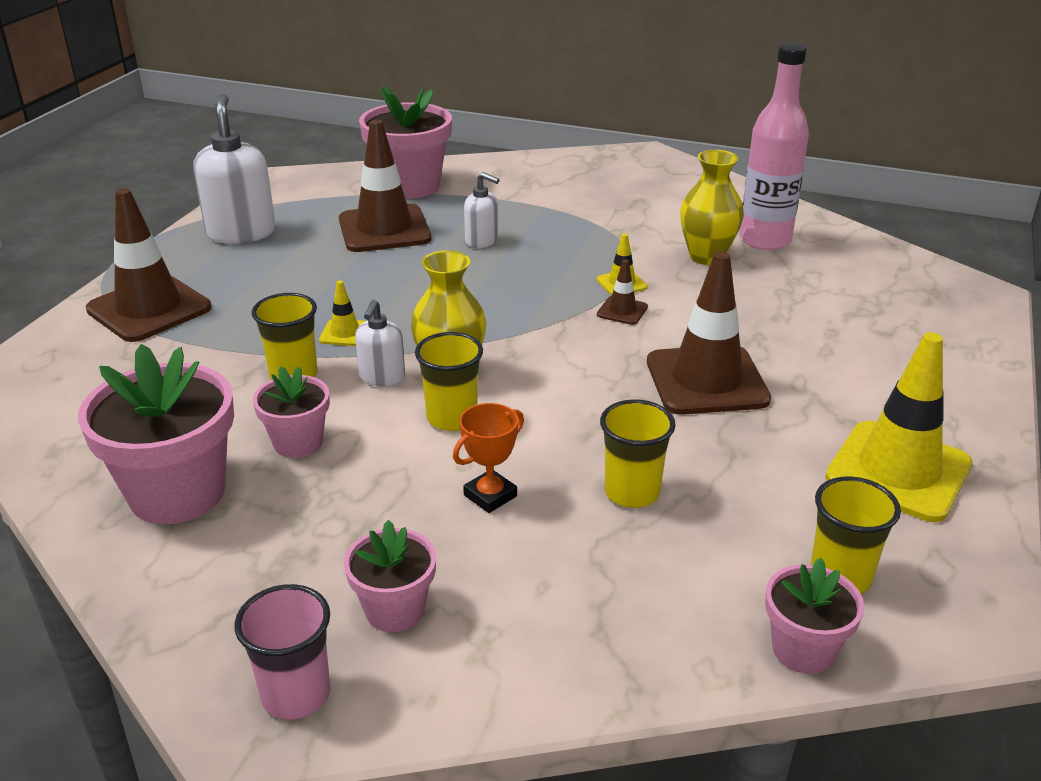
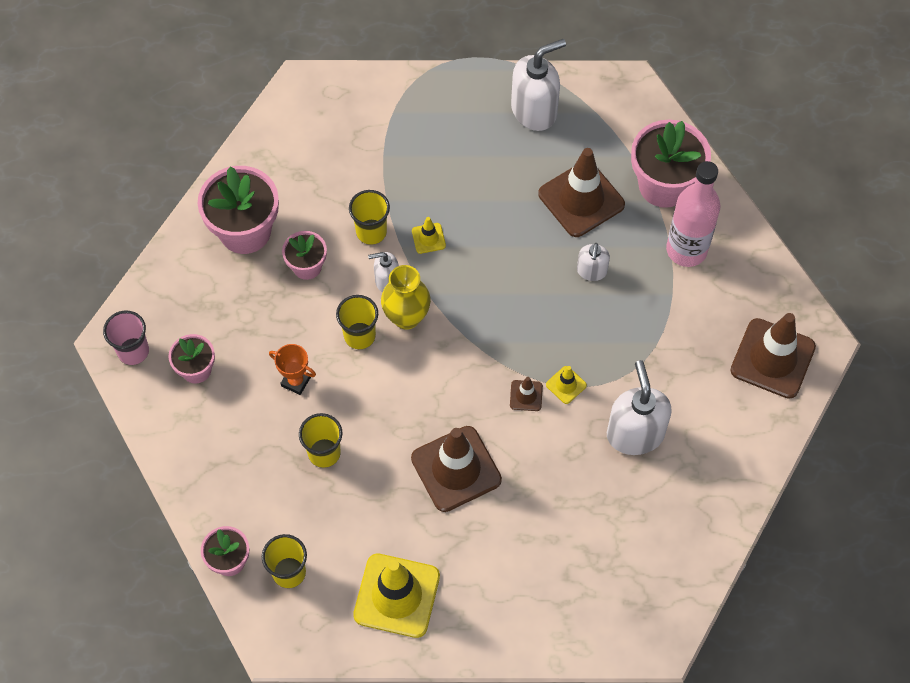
camera: 70 degrees right, 30 degrees up
(149, 309) = (412, 114): brown traffic cone -> brown traffic cone (772, 358)
(706, 257) = (635, 434): yellow vase -> white soap dispenser
(765, 240) = (683, 471): pink bottle -> pink bottle (686, 250)

